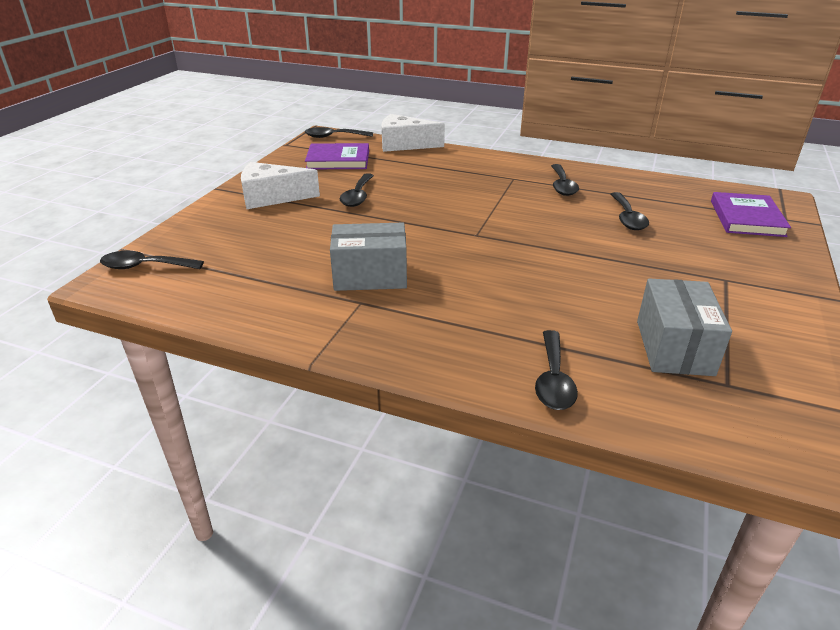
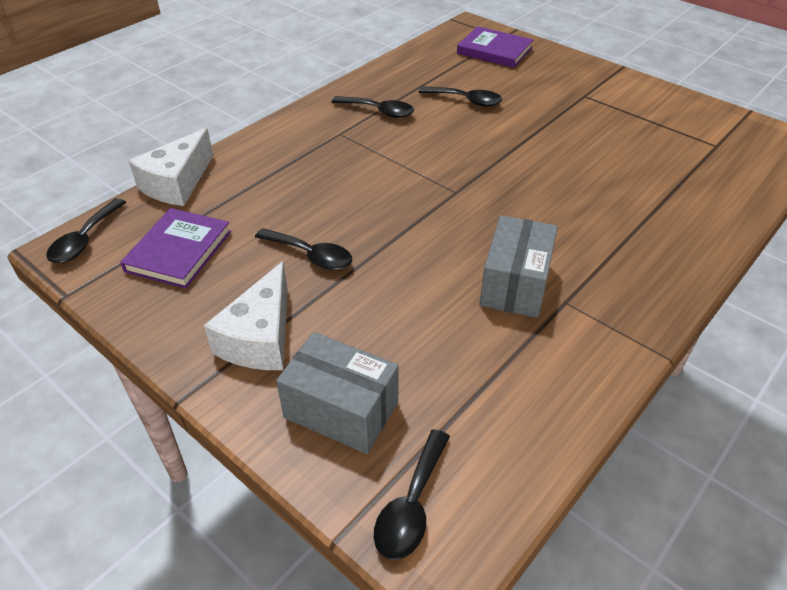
camera: 70 degrees left, 10 degrees up
(553, 380) = (707, 218): black spoon -> none
(674, 347) = (671, 150): grey box -> grey box (341, 410)

